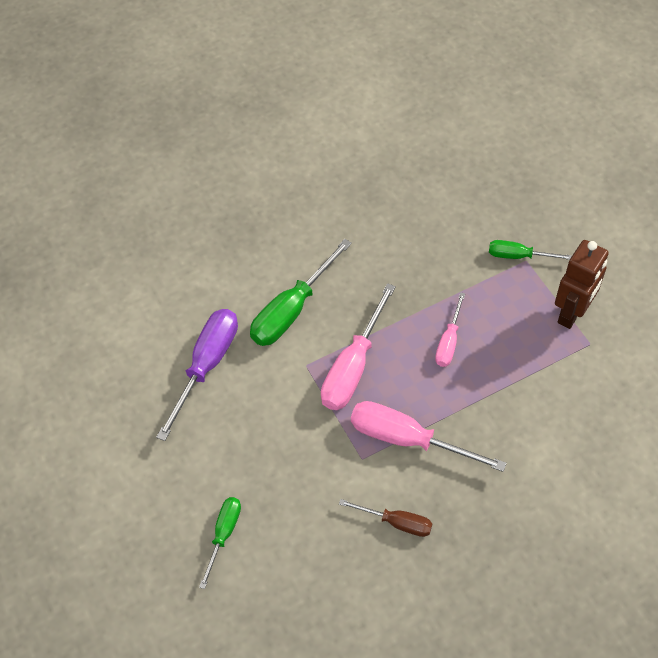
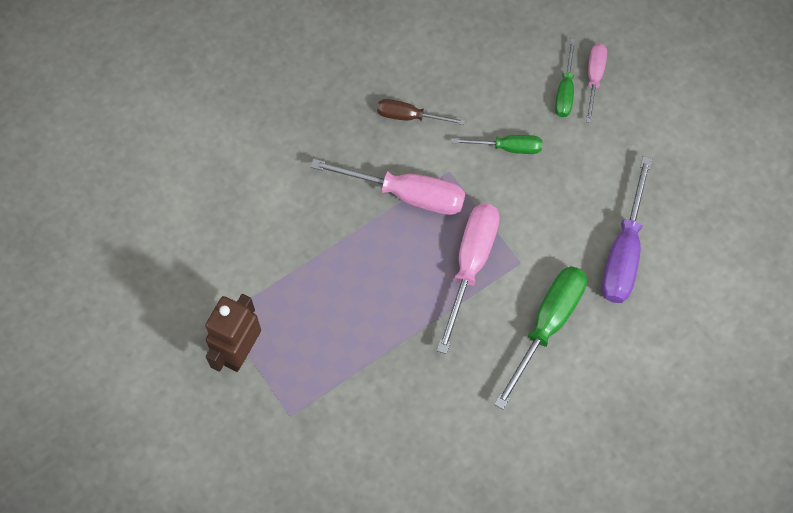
camera: 170 degrees right, 10 degrees up
(449, 341) = (372, 304): pink screwdriver -> pink screwdriver (594, 78)
(519, 256) = (298, 421): green screwdriver -> green screwdriver (508, 147)

